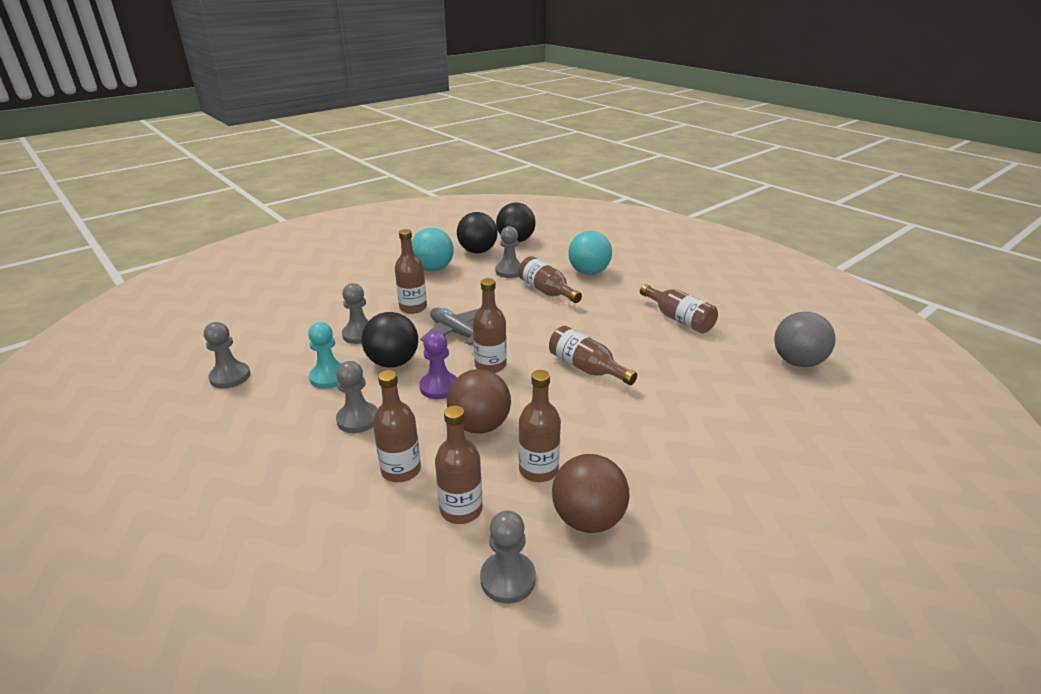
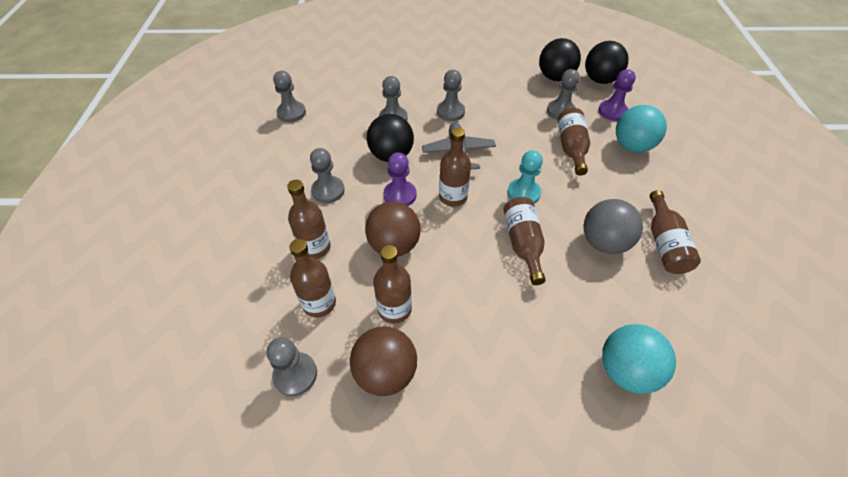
camera: 40 degrees right, 20 degrees up
(329, 377) = (343, 145): turquoise pawn -> turquoise pawn (523, 193)
(413, 307) = (450, 112): brown bottle -> grey pawn
(433, 269) = (501, 80): turquoise ball -> turquoise ball (626, 370)
(549, 257) = (612, 111): none -> purple pawn
(797, 362) = (738, 364): grey ball -> grey ball (604, 242)

